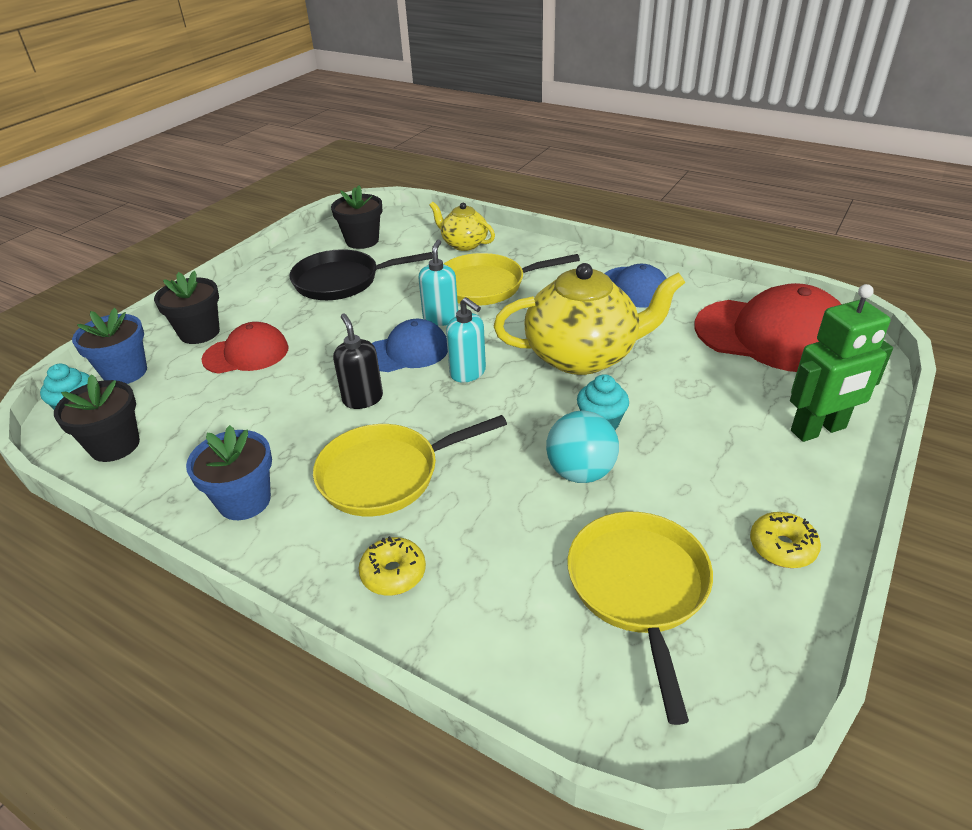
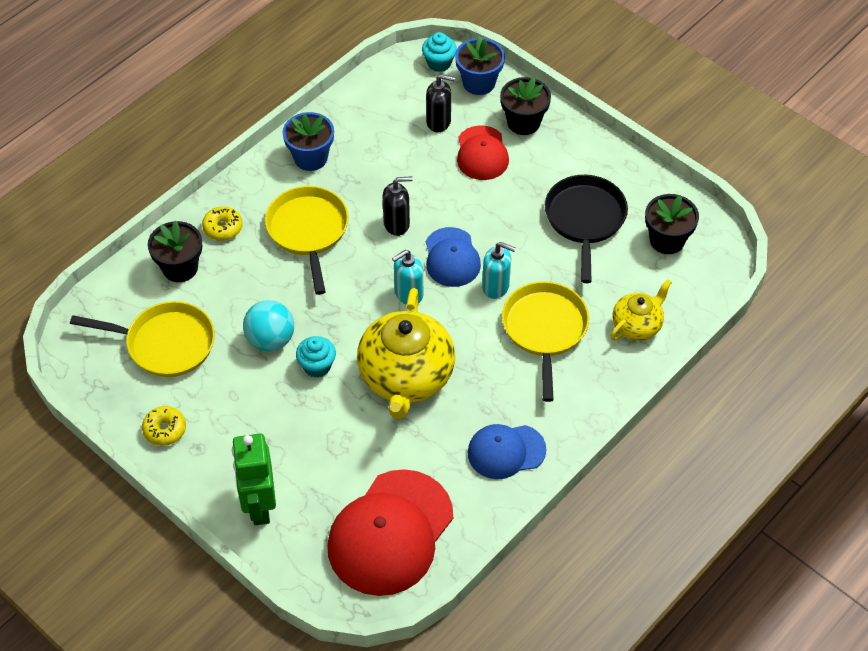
camera: 100 degrees right, 15 degrees up
(115, 445) = (390, 88): black flower pot -> black flower pot (180, 268)
(188, 393) = (439, 122): none -> black soap dispenser

